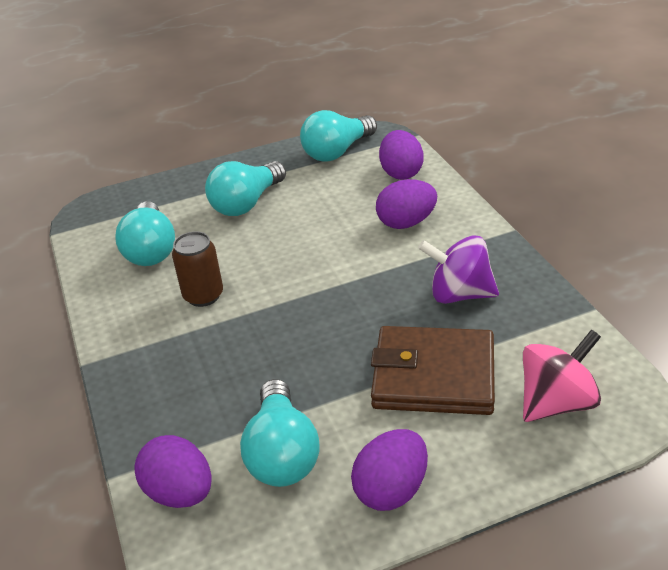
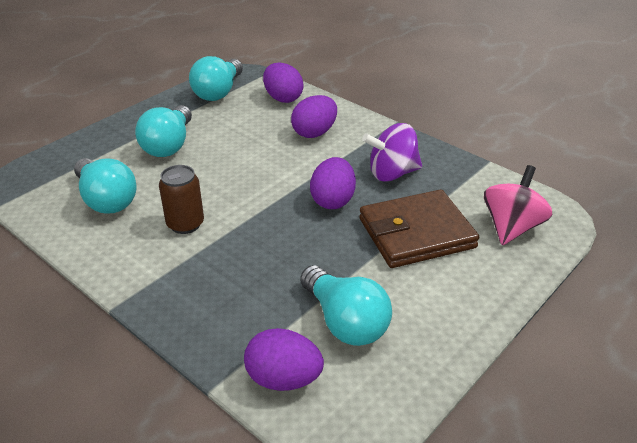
camera: 30 degrees left, 0 degrees up
(391, 489) = (446, 320): purple egg -> purple egg (333, 200)

